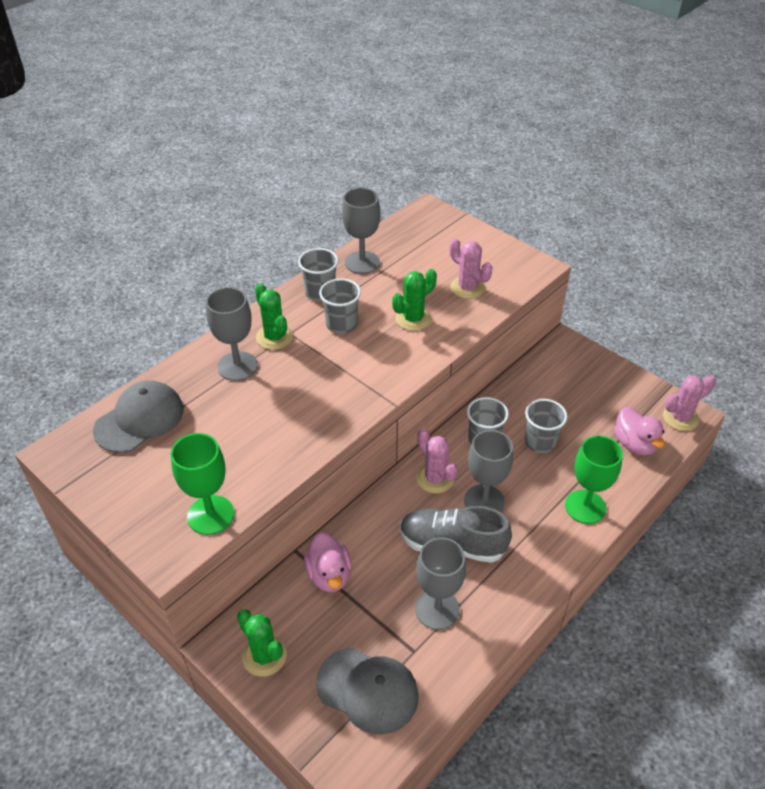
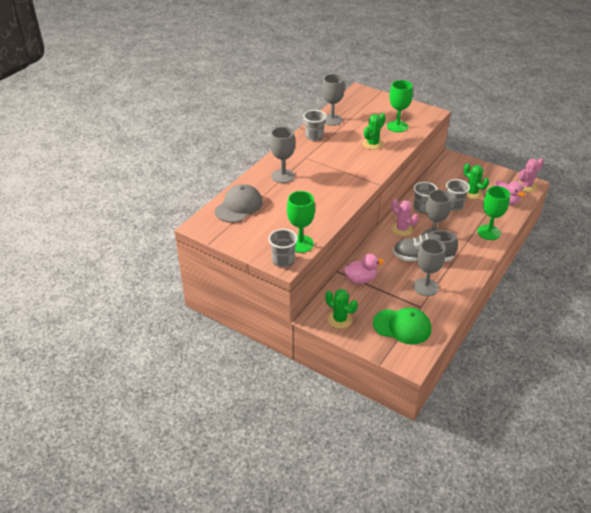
camera: 10 degrees left, 5 degrees down
(274, 337) = (297, 160): green cactus -> green cactus (472, 193)
(329, 575) = (360, 279): pink duck -> pink duck turned 75 degrees counterclockwise
(341, 324) = (333, 150): grey cup -> grey cup (283, 261)
(368, 690) = (402, 326): grey cap -> green cap
(467, 288) = (397, 126): pink cactus -> green goblet

